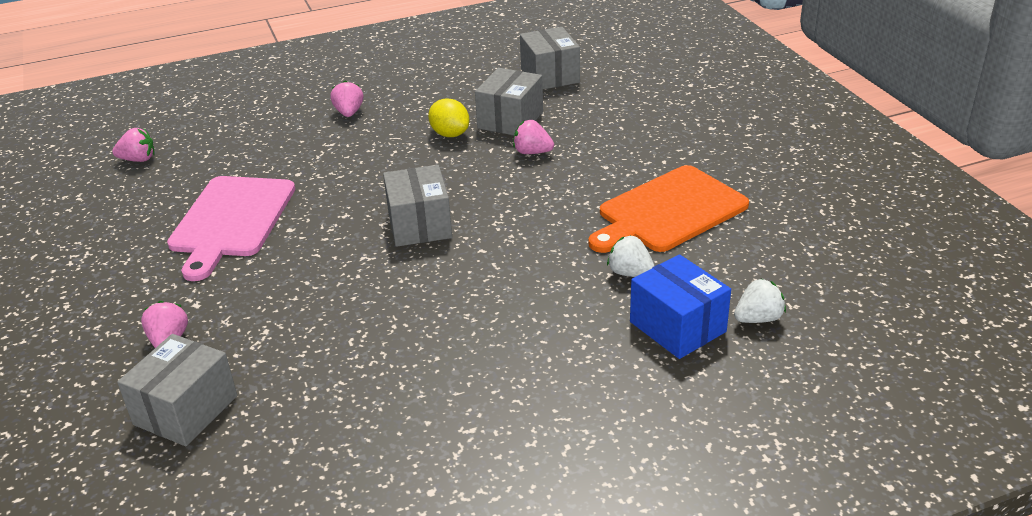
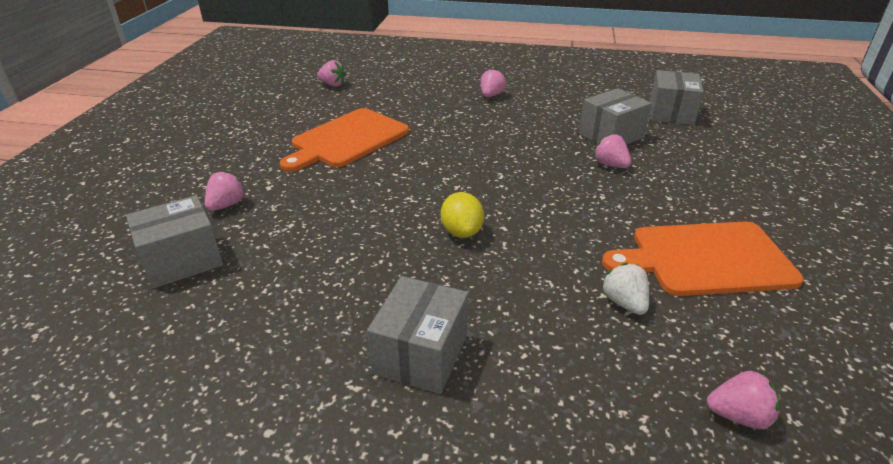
camera: 30 degrees right, 0 degrees up
(231, 220) = (347, 139): pink cutting board -> orange cutting board
(419, 225) = (471, 189): grey box -> grey box (421, 354)
(450, 134) = (553, 131): yellow lemon -> yellow lemon (461, 232)
(677, 327) = (636, 381): blue box -> none
(758, 318) = (738, 416): white strawberry -> pink strawberry

